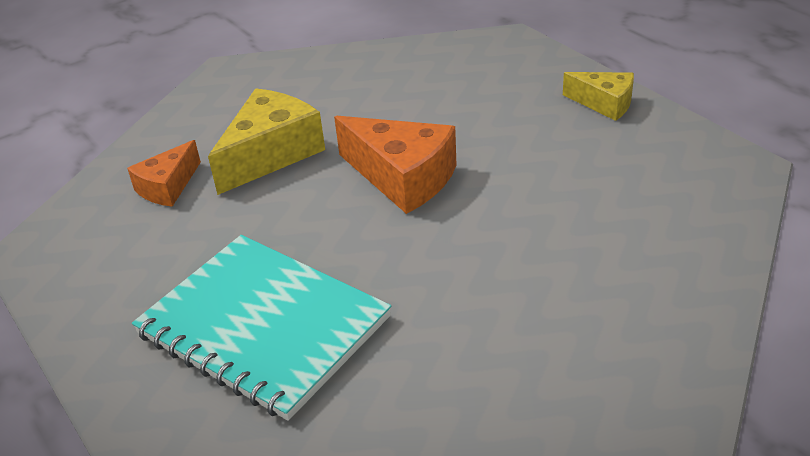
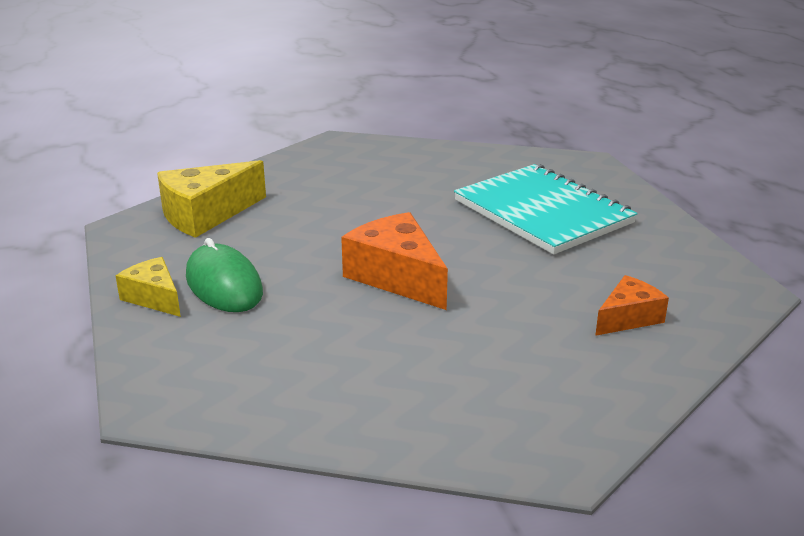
camera: 165 degrees left, 10 degrees down
(271, 154) = (516, 326): yellow cheese -> yellow cheese (206, 214)
(559, 129) = (224, 284): none -> green mouse

